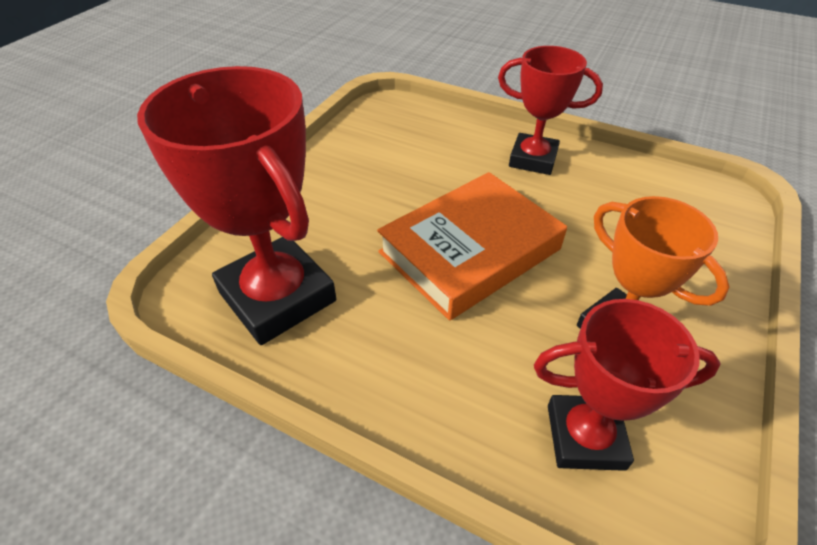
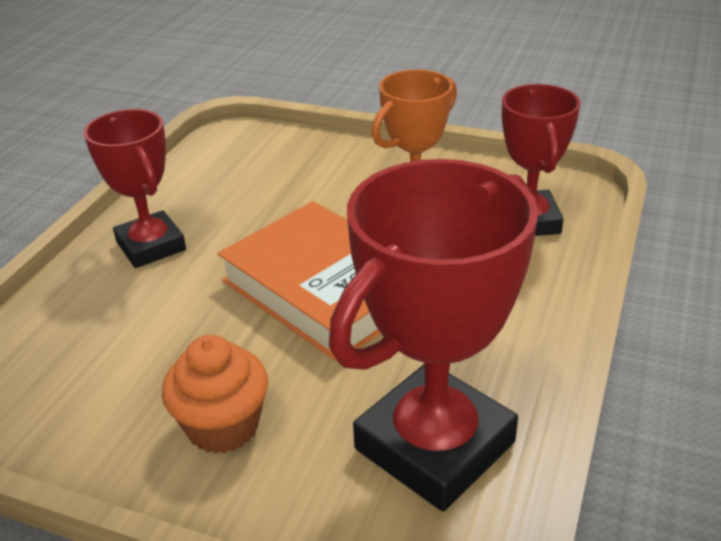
camera: 95 degrees left, 10 degrees down
(334, 196) = (223, 426): none -> orange cupcake
(533, 159) = (151, 246): red trophy -> red trophy turned 45 degrees counterclockwise

